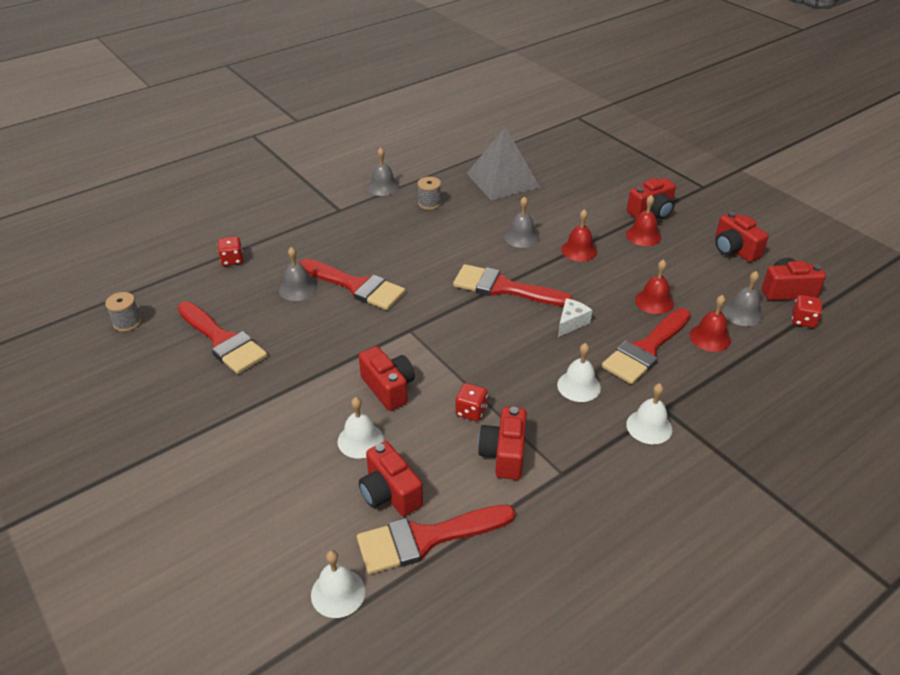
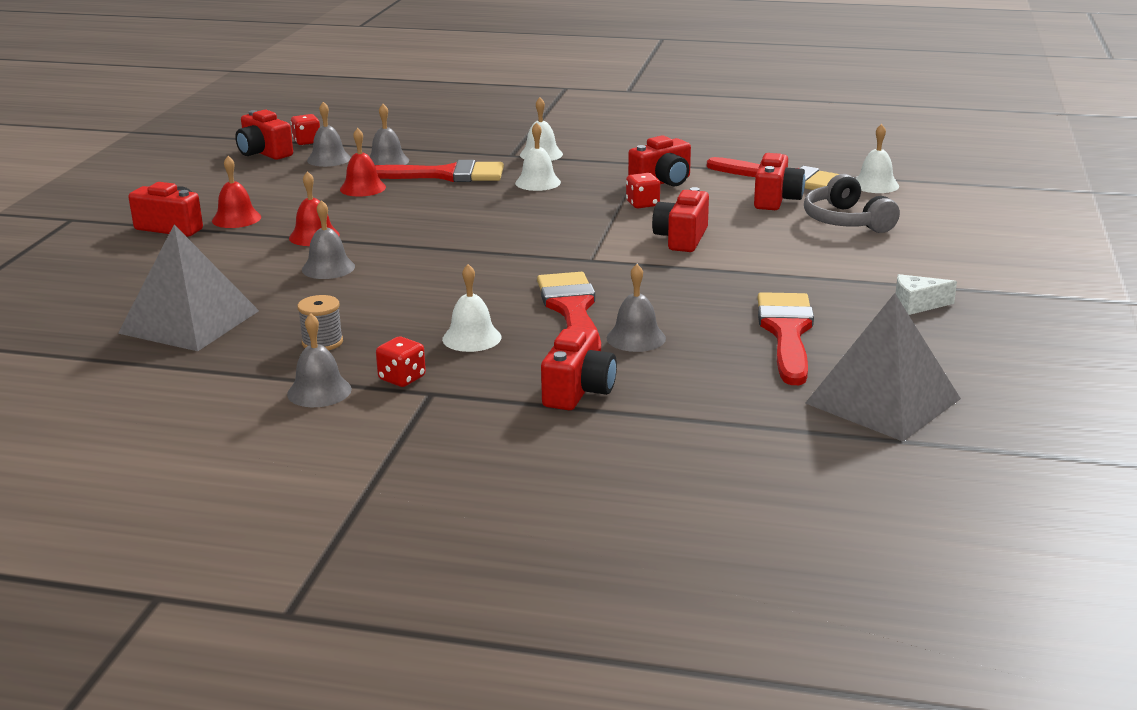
camera: 130 degrees left, 15 degrees down
(127, 323) = (883, 401): grey spool -> grey pyramid
(232, 260) = (664, 405): red dice -> red dice (402, 378)
(303, 498) = (846, 221): none -> grey headphones
(360, 440) = (755, 226): white bell -> white bell (471, 338)
(503, 288) = (446, 246): red brush -> none
(571, 323) = (454, 206): white cheese -> white cheese (917, 305)
(710, 337) = (387, 161): red bell -> grey bell
(734, 249) = (211, 181): red camera -> red camera (578, 391)

